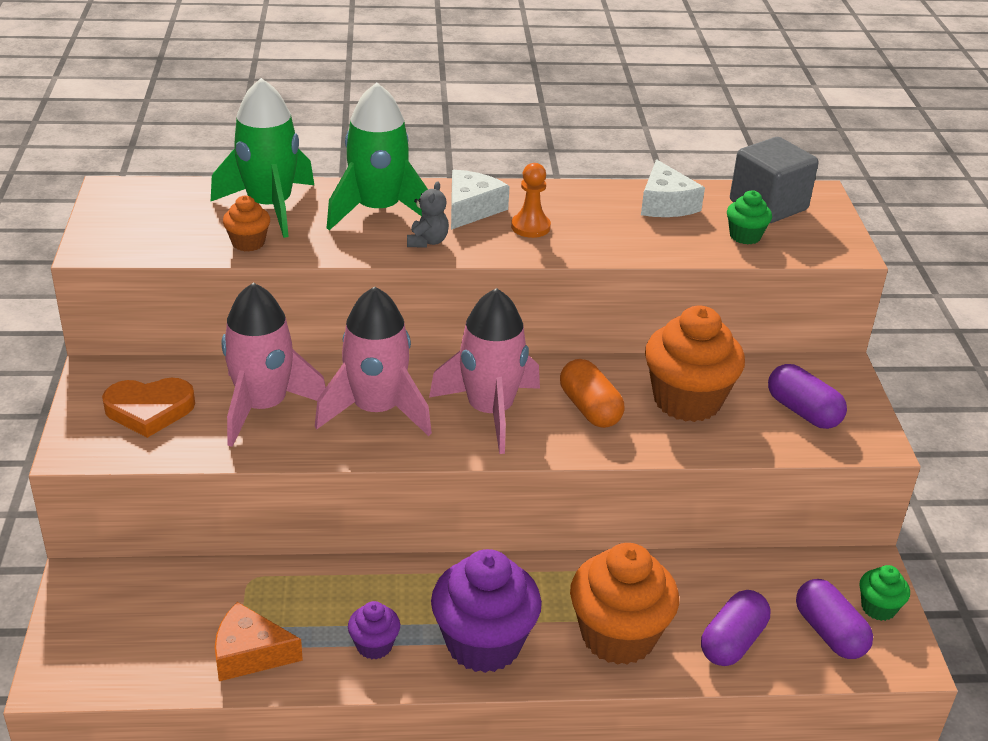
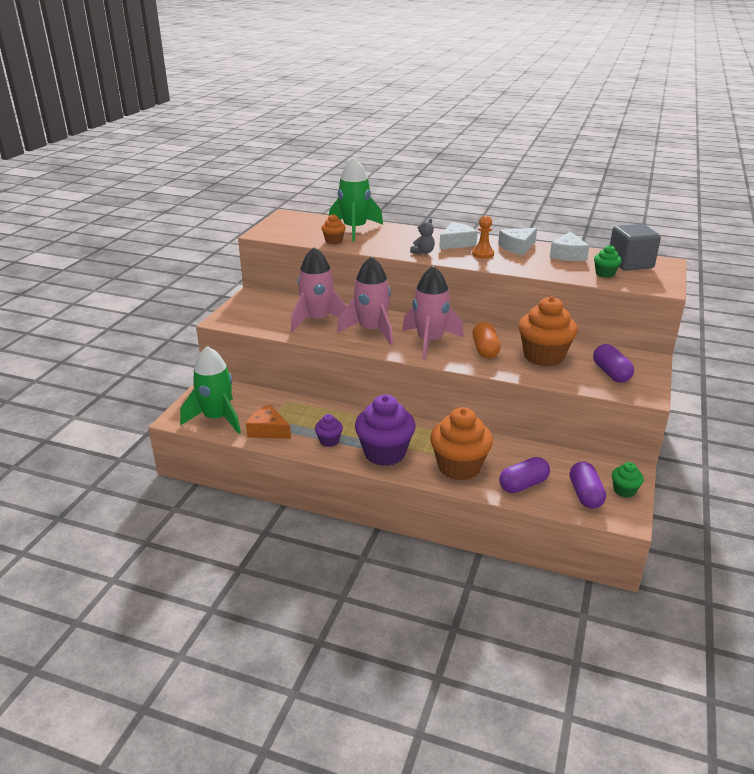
camera: 25 degrees right, 5 degrees down
(149, 410) = (264, 312): orange heart -> none
(378, 210) = (407, 237): green rocket -> green rocket (217, 418)
(577, 201) = (517, 247): none -> white cheese

